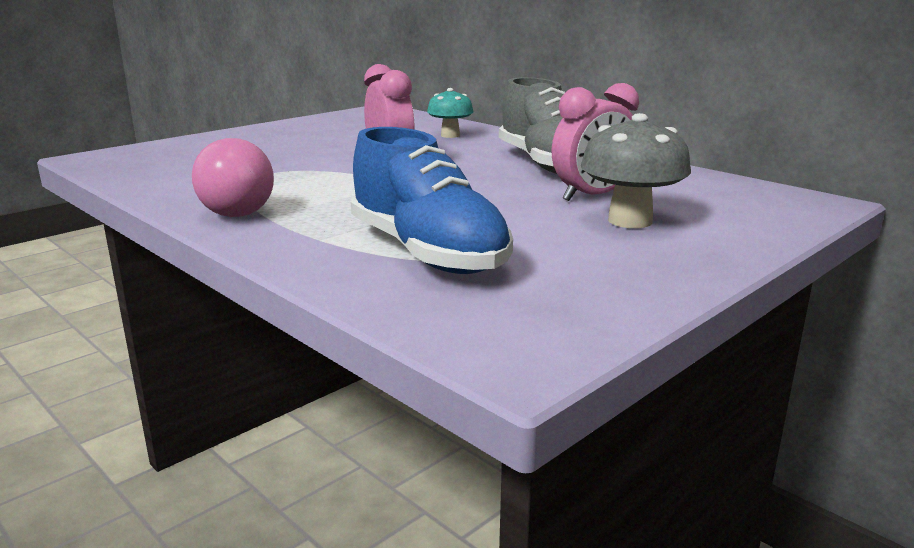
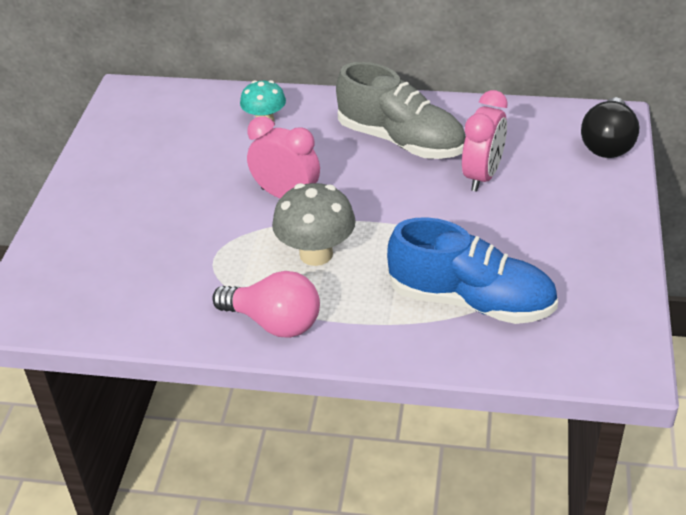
camera: 35 degrees left, 20 degrees up
(630, 221) = (538, 199): grey mushroom -> grey mushroom (316, 254)
(782, 213) = (607, 144): none -> black light bulb

